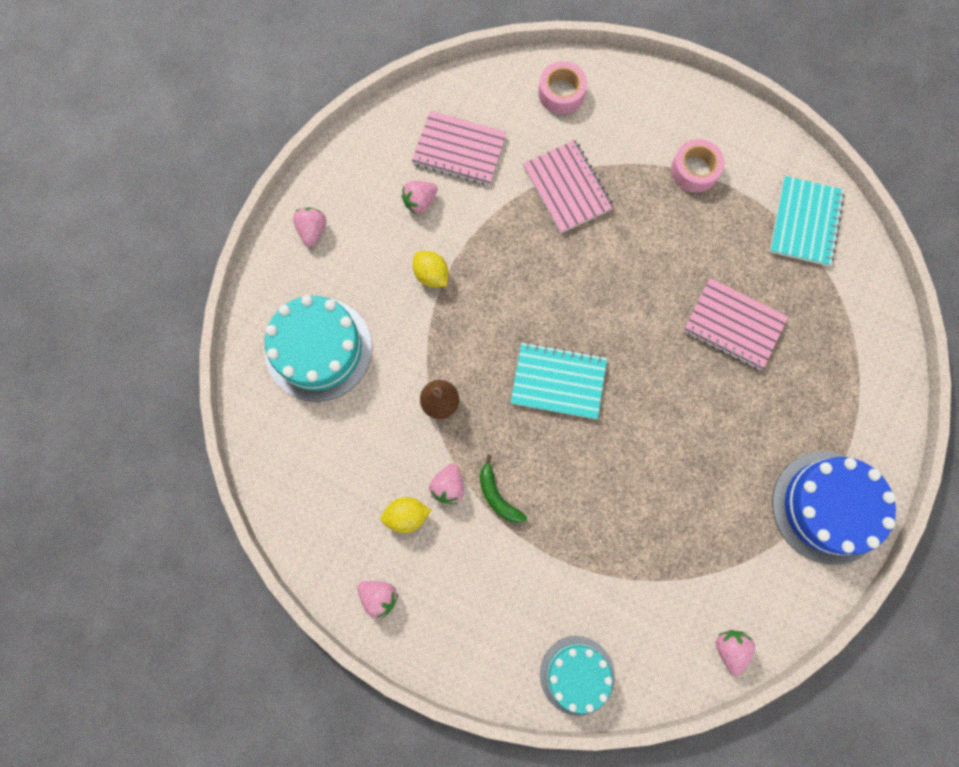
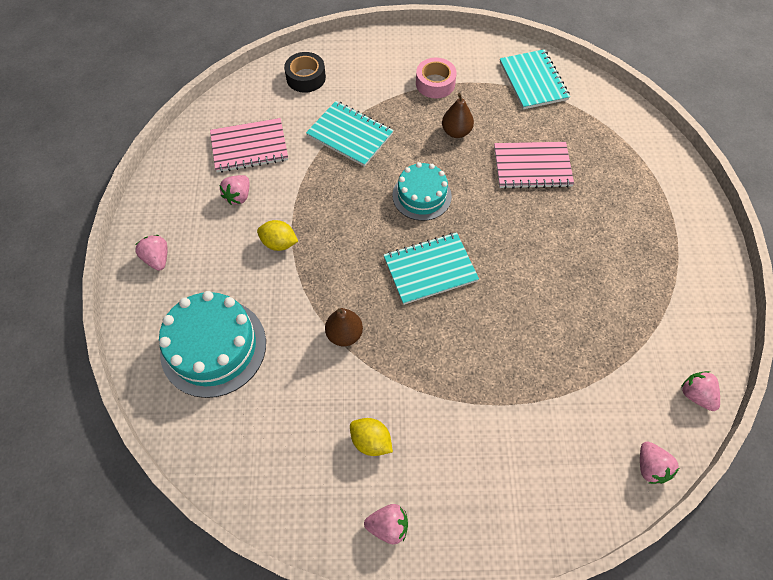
camera: 30 degrees left, 15 degrees down
(407, 515) = (371, 441): yellow lemon -> yellow lemon turned 75 degrees clockwise
(448, 486) = (392, 397): pink strawberry -> pink strawberry (650, 467)
(497, 496) = (437, 382): green banana -> none
(561, 93) = (306, 77): pink tape -> black tape
(567, 188) = (350, 135): pink notebook -> turquoise notebook
(577, 675) = (597, 490): turquoise cake -> turquoise cake (421, 196)
(680, 242) = (456, 132): none -> brown pear
(828, 507) = (686, 253): blue cake -> none

